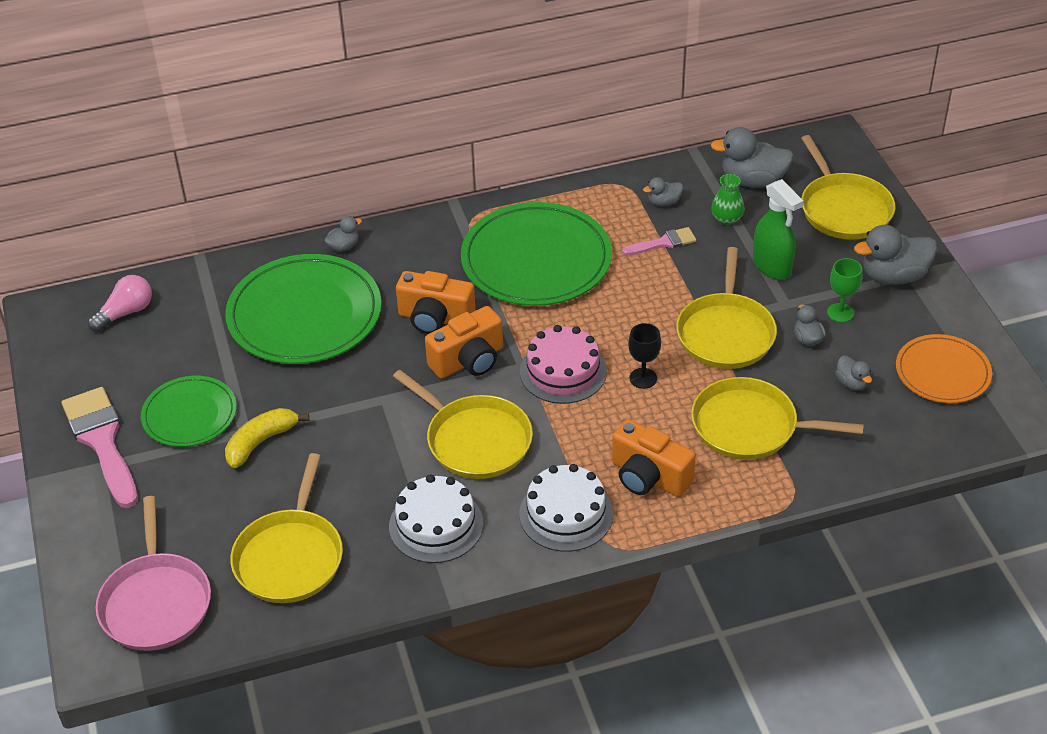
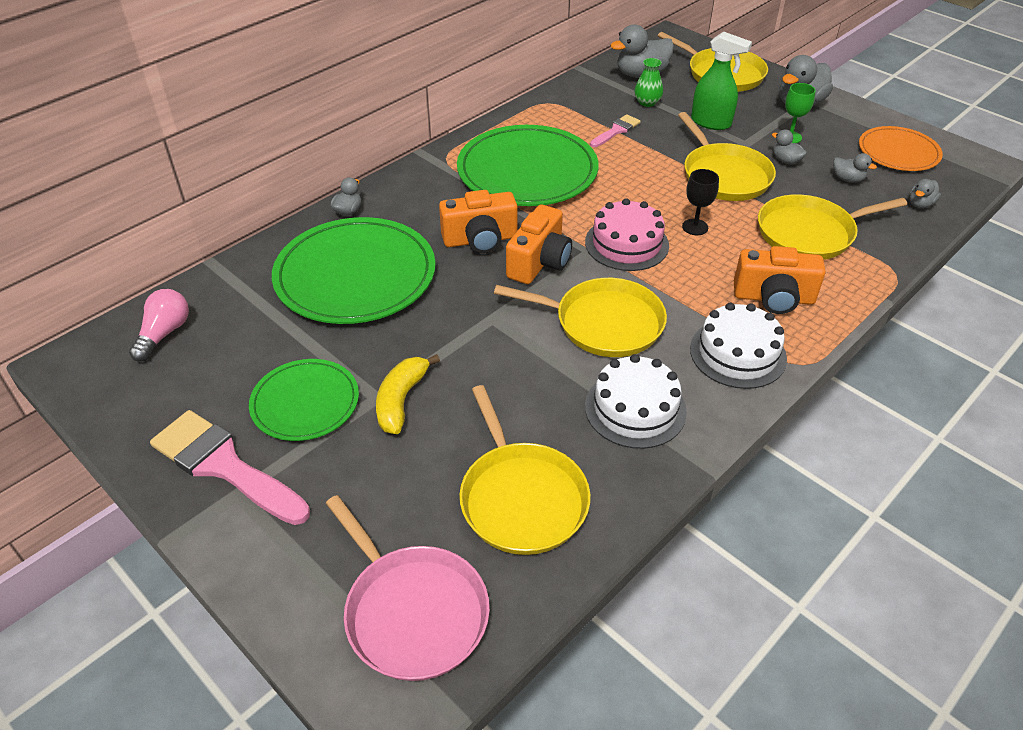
camera: 30 degrees left, 0 degrees up
(664, 202) = (590, 105): grey duck -> grey duck (920, 204)

